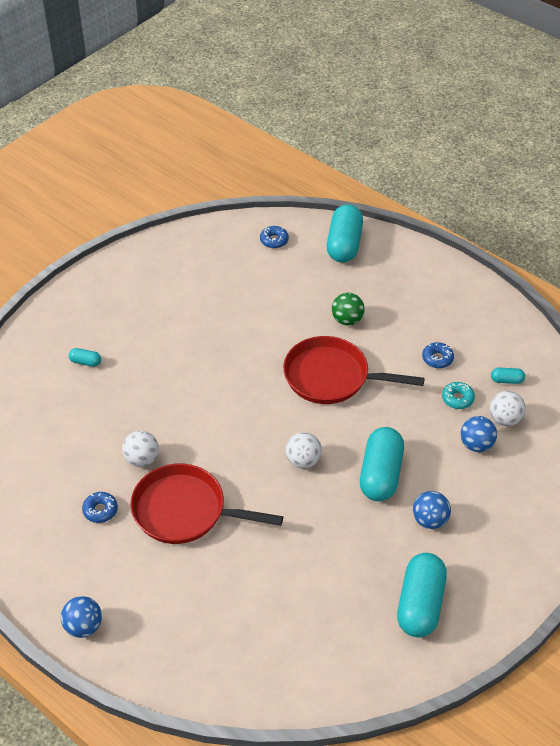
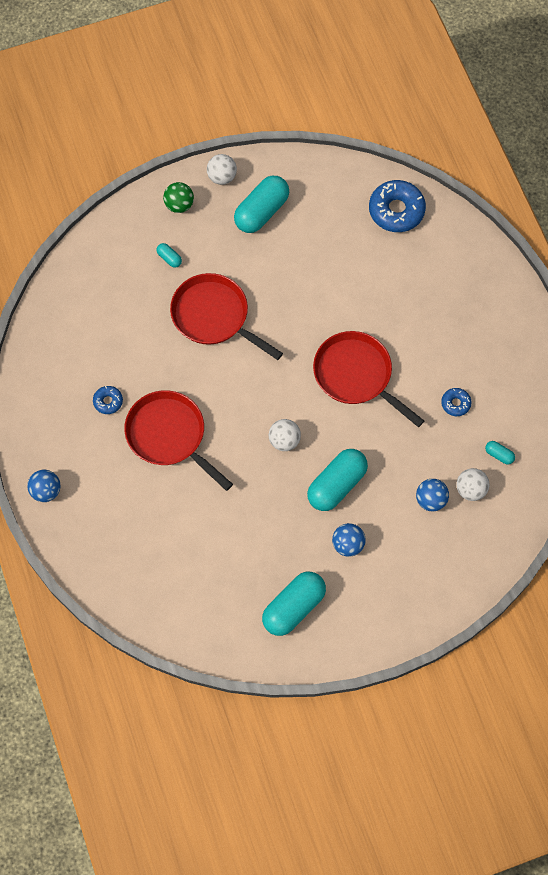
camera: 30 degrees right, 20 degrees up
(142, 459) = (163, 373): white ball -> white ball (222, 177)
(162, 390) = (214, 316): none -> red pan
(274, 240) = (396, 210): blue donut -> blue donut, size x1.99
(344, 244) = (454, 246): turquoise capsule -> turquoise capsule (261, 212)
(347, 320) = (405, 326): green ball -> green ball (179, 205)
(457, 399) = (445, 450): turquoise donut -> none

